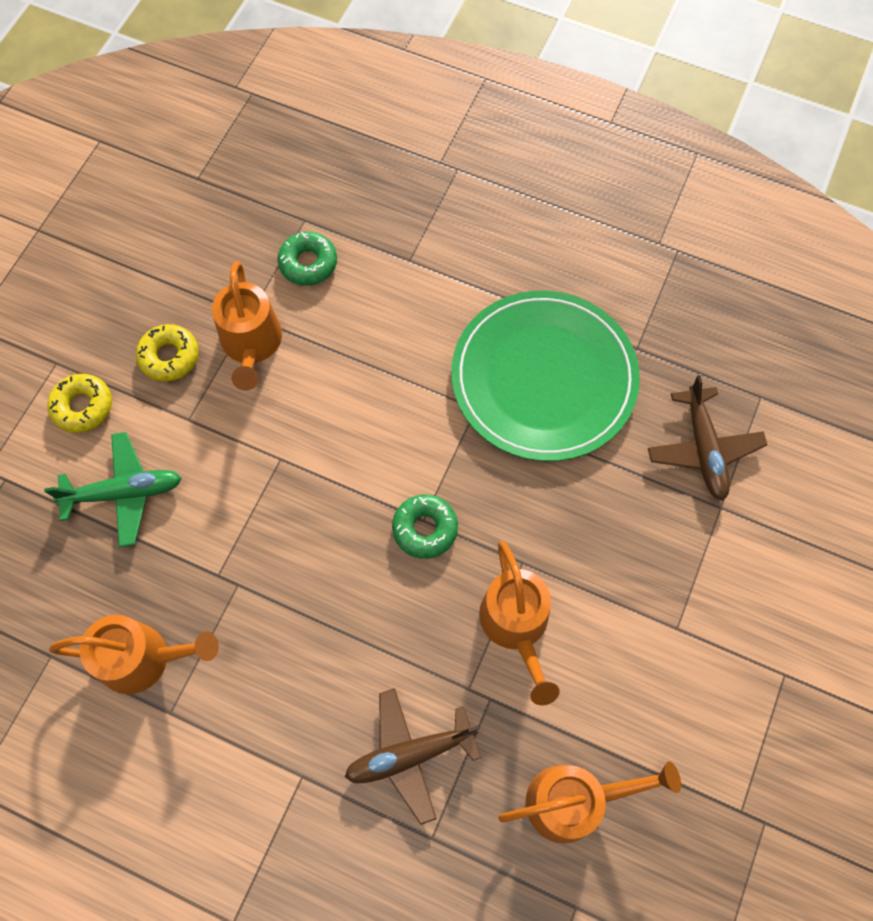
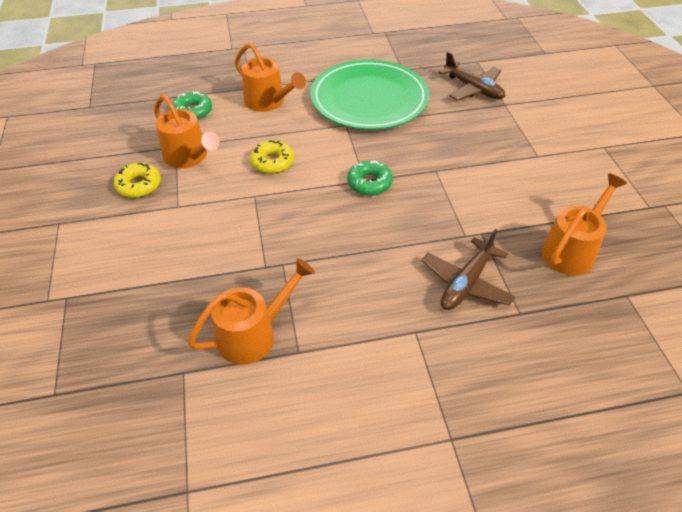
camera: 35 degrees left, 20 degrees down
(83, 407) = (96, 234): yellow donut -> yellow donut (272, 162)
(124, 492) = (164, 260): green plane -> none
(517, 626) = (461, 196): orange watering can -> orange watering can (269, 102)

